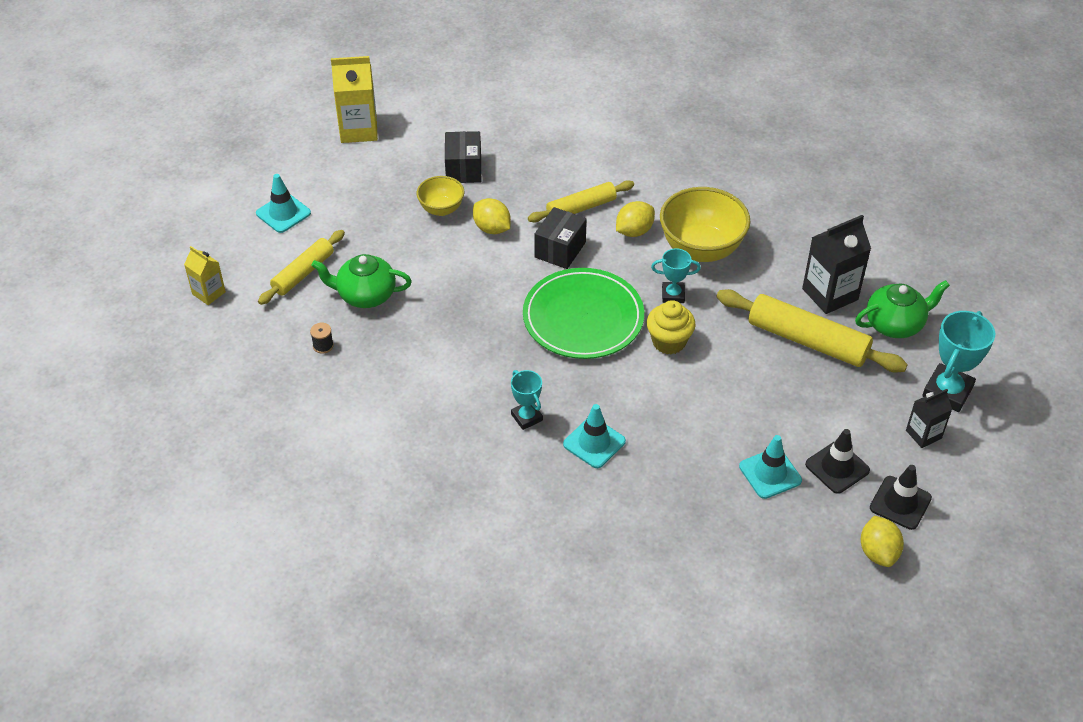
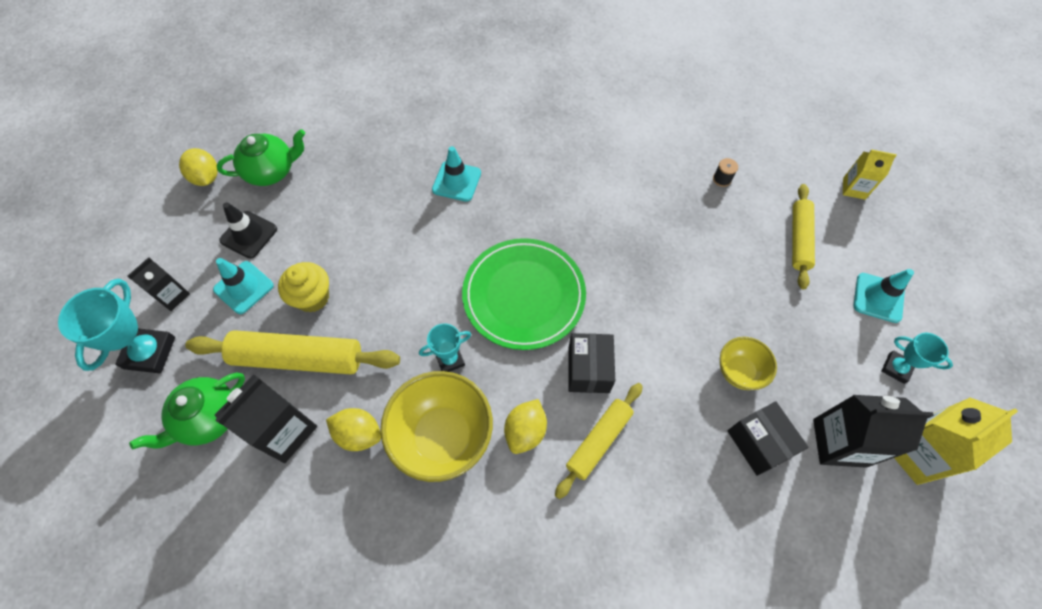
camera: 155 degrees right, 15 degrees up
(365, 295) = (728, 239): green teapot -> green teapot (271, 171)
(406, 151) = (839, 442): none -> black carton
(492, 228) = (672, 368): yellow lemon -> yellow lemon (359, 434)
(526, 417) = (520, 182): turquoise trophy -> turquoise trophy (896, 368)
(669, 342) = (433, 301): yellow cupcake -> yellow cupcake (312, 297)
(770, 473) = (305, 209): turquoise traffic cone -> turquoise traffic cone (243, 287)
(900, 503) = (191, 223): black traffic cone -> none

